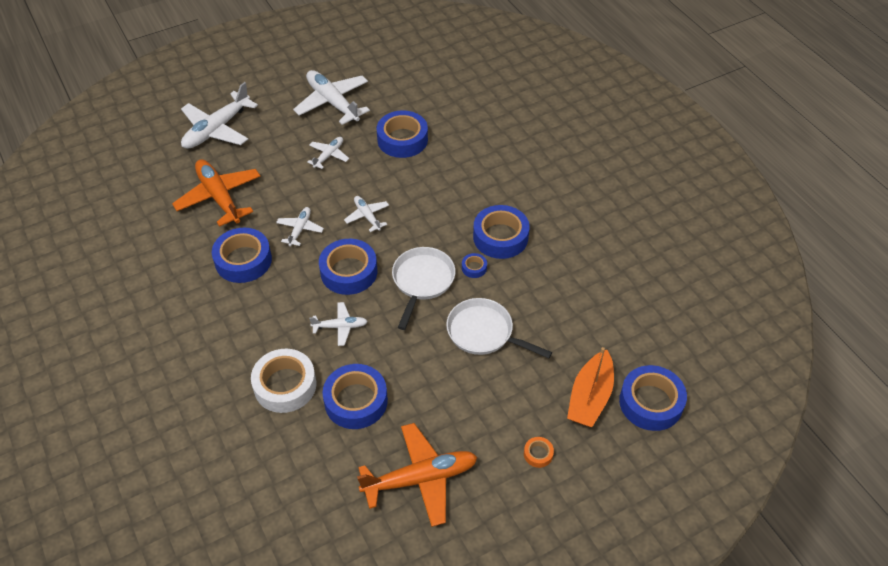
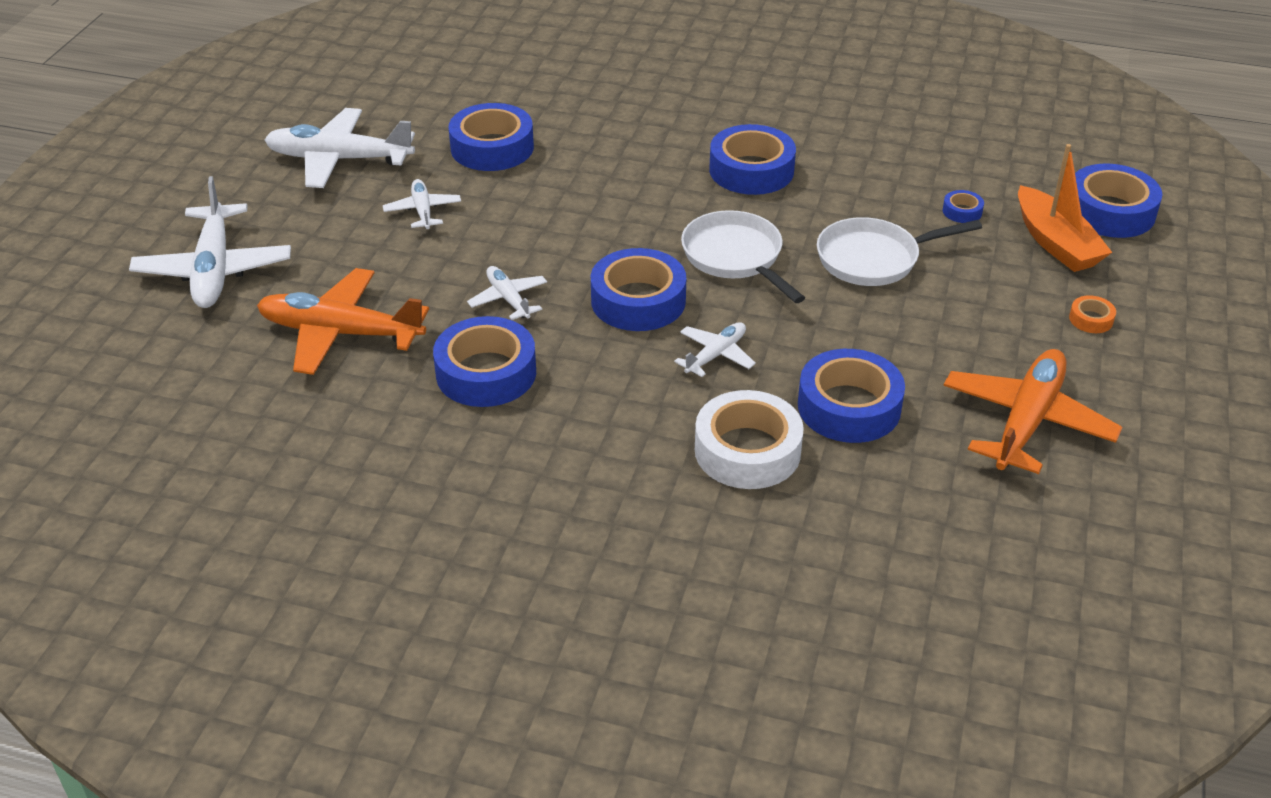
camera: 45 degrees left, 10 degrees down
(367, 216) = (571, 239): white plane -> none
(474, 268) = (769, 212): blue tape -> blue tape (962, 211)

